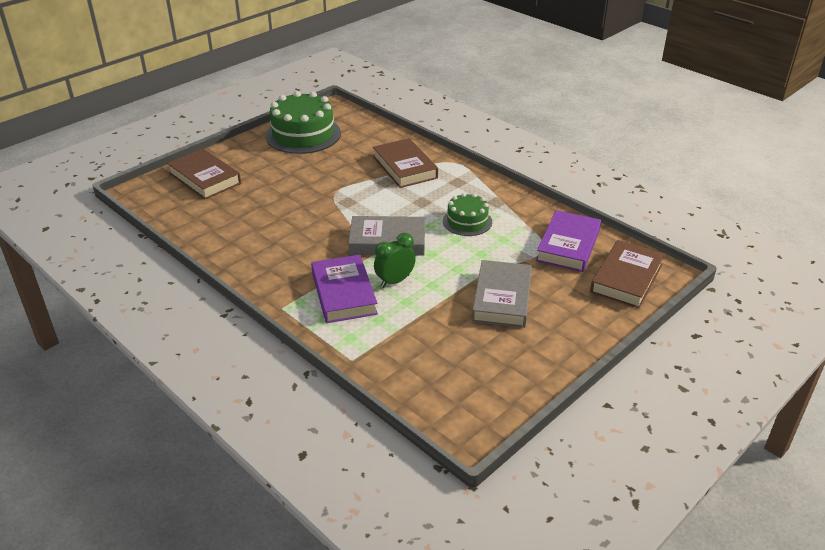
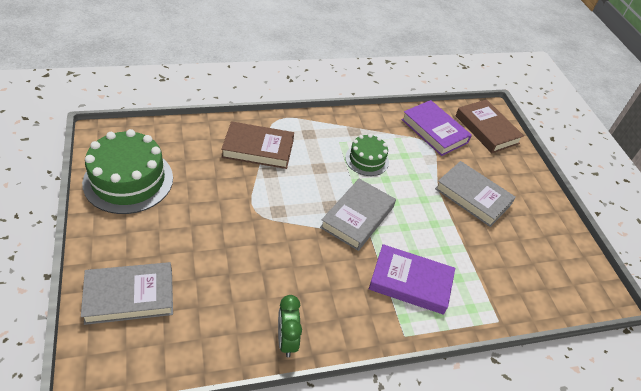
camera: 65 degrees left, 10 degrees up
(205, 178) = (129, 296): brown book -> grey book
(395, 281) = (415, 242): green clock -> green clock (287, 340)

